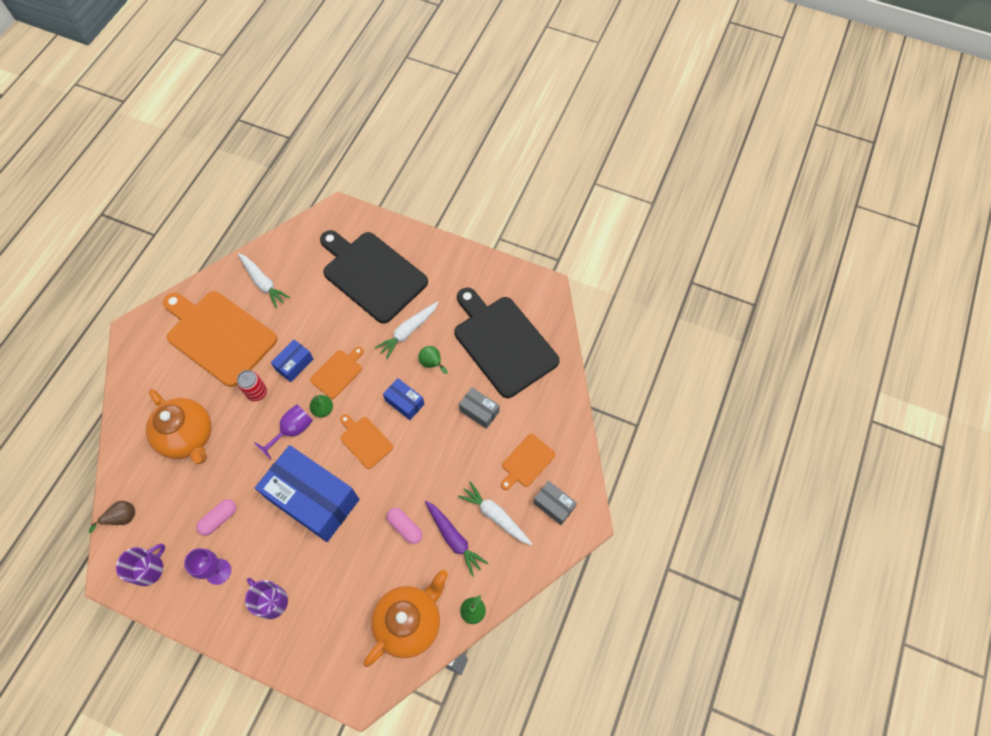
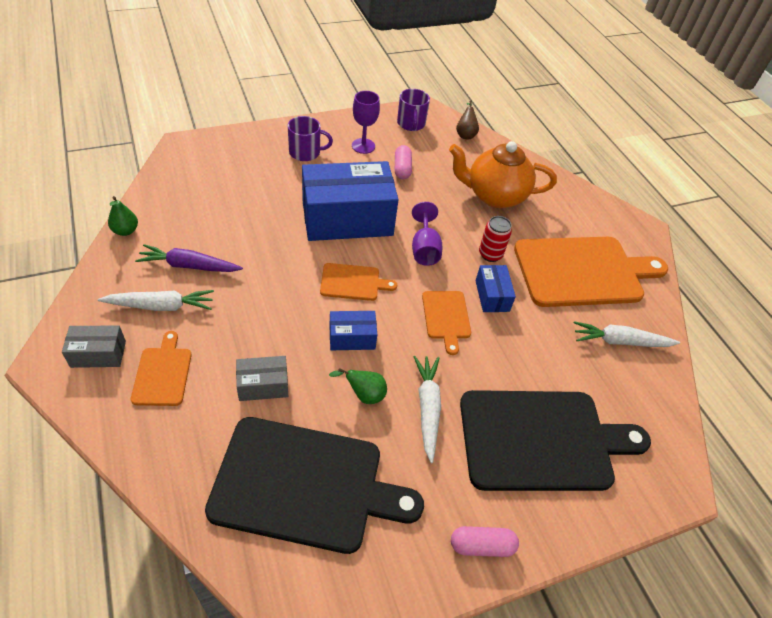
camera: 130 degrees right, 15 degrees down
(323, 409) = (420, 280): green pear -> none
(405, 527) = (245, 247): pink capsule -> pink capsule (482, 545)
(409, 622) = (179, 197): orange teapot -> none

